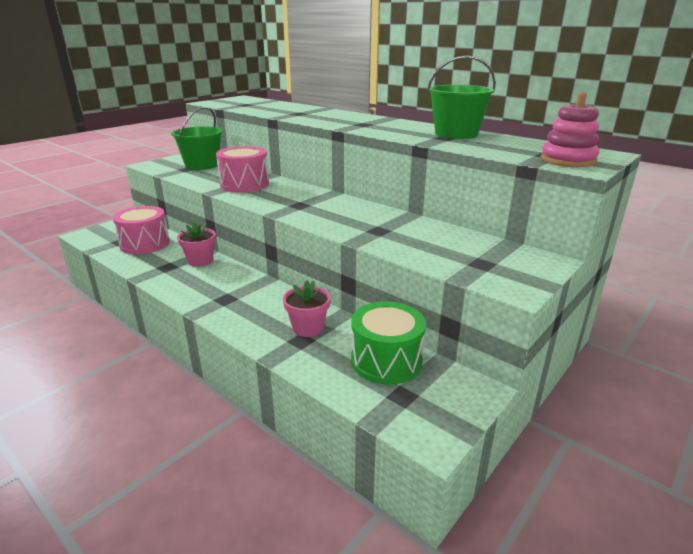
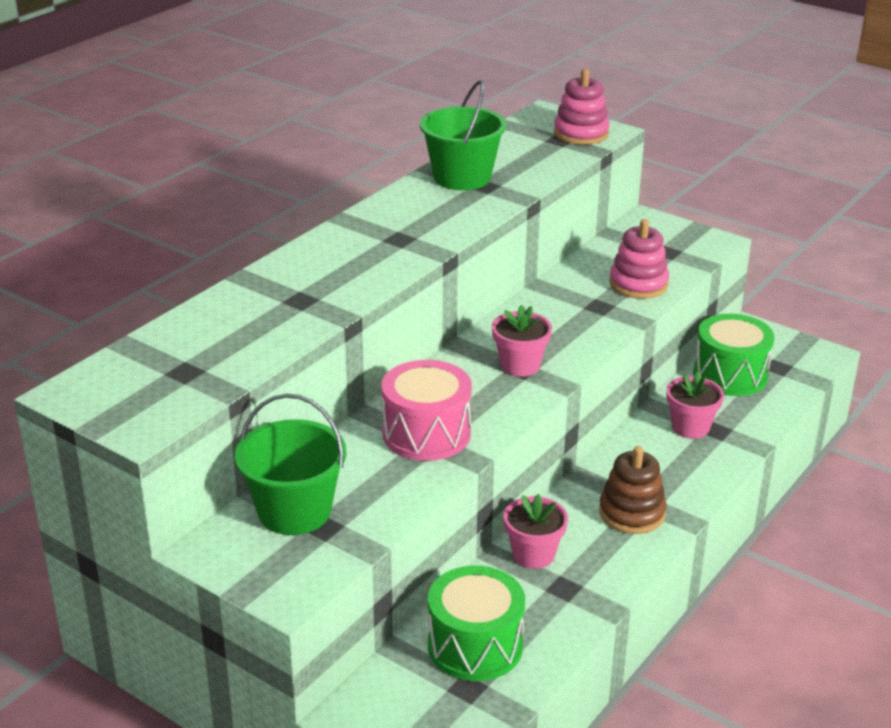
camera: 95 degrees left, 5 degrees up
(145, 244) = (475, 646): pink drum -> green drum
(218, 293) = (632, 513): none -> brown stacking toy
(303, 205) = (520, 365): none -> pink flower pot
(415, 246) = (638, 284): none -> pink stacking toy

